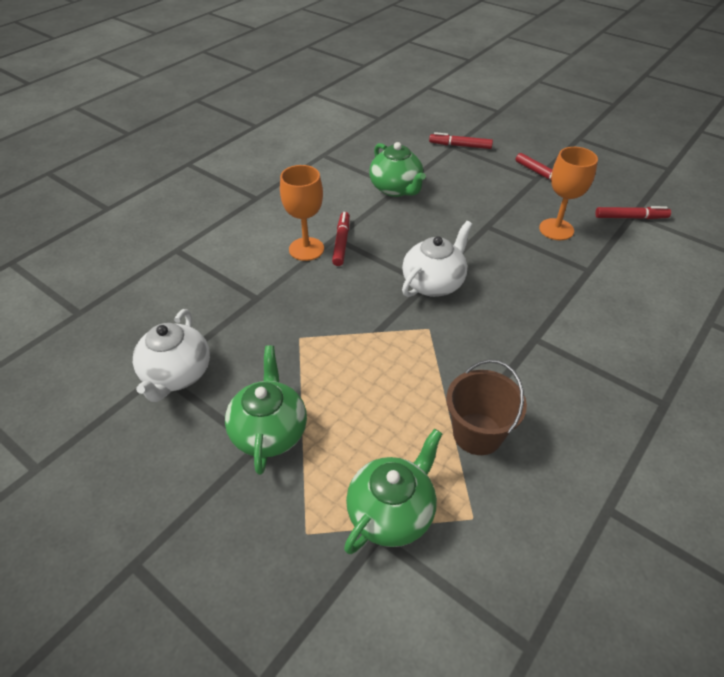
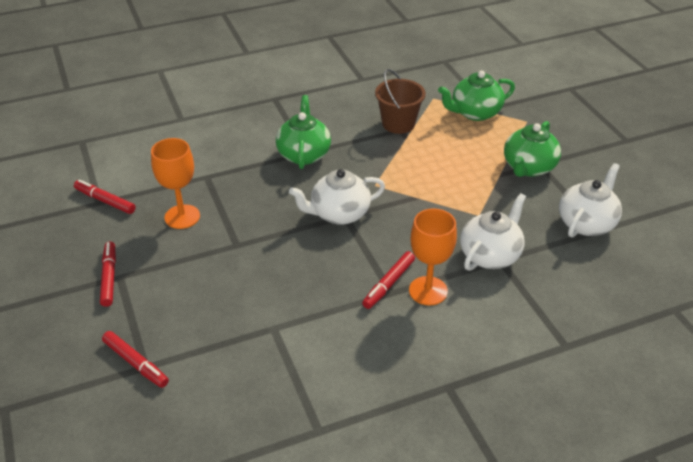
camera: 150 degrees left, 5 degrees down
(267, 299) = (490, 255): none -> white teapot
(396, 189) = (278, 328): green teapot -> green teapot (304, 154)

